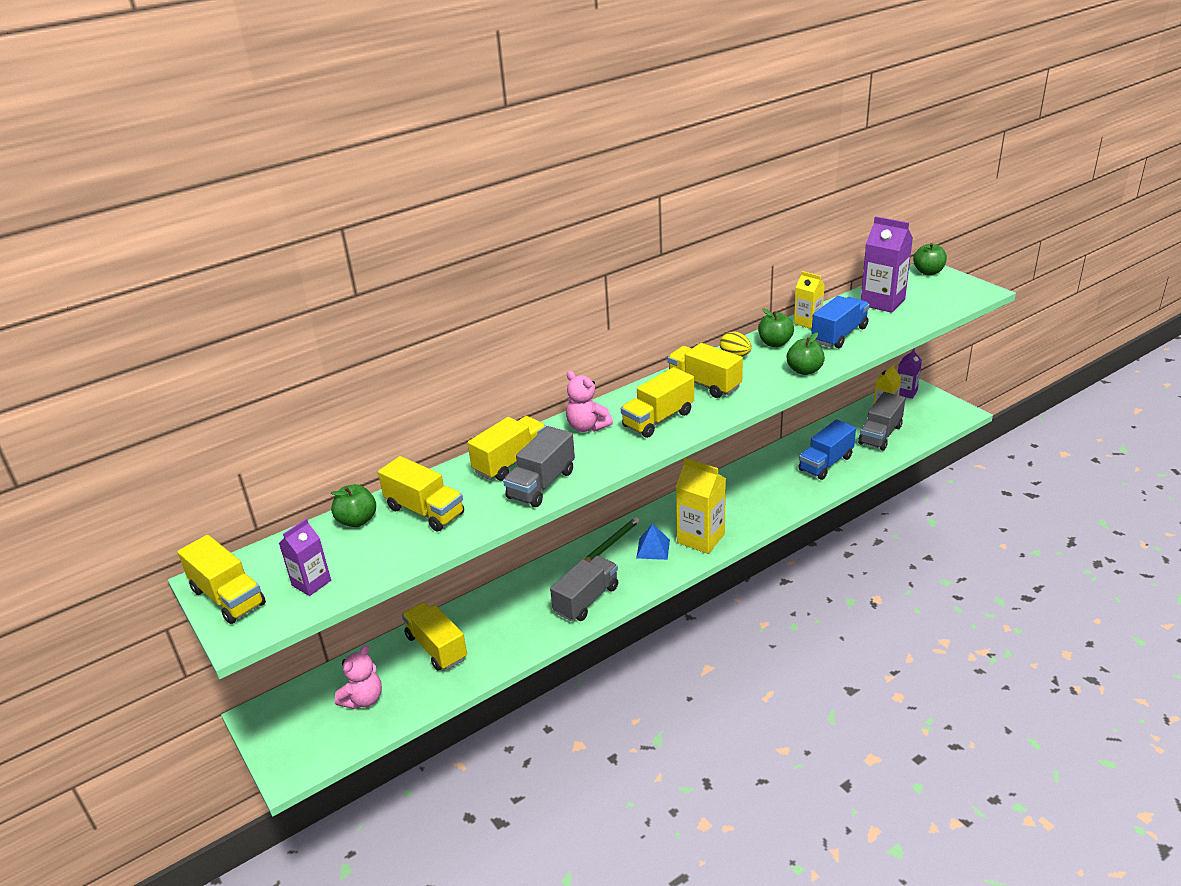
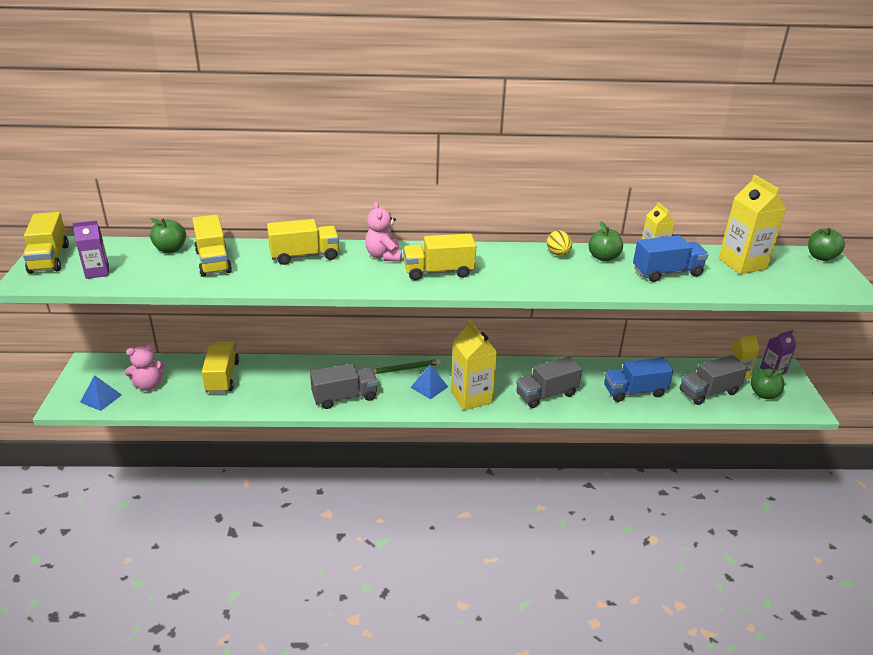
camera: 30 degrees right, 0 degrees up
(325, 742) = (101, 398): none -> blue pyramid
(541, 484) = (302, 278): grey truck -> grey truck (546, 394)
(704, 384) = (506, 263): yellow truck -> none
(804, 370) = (599, 286): green apple -> green apple (763, 394)
(882, 302) = (742, 264): purple carton -> yellow carton

